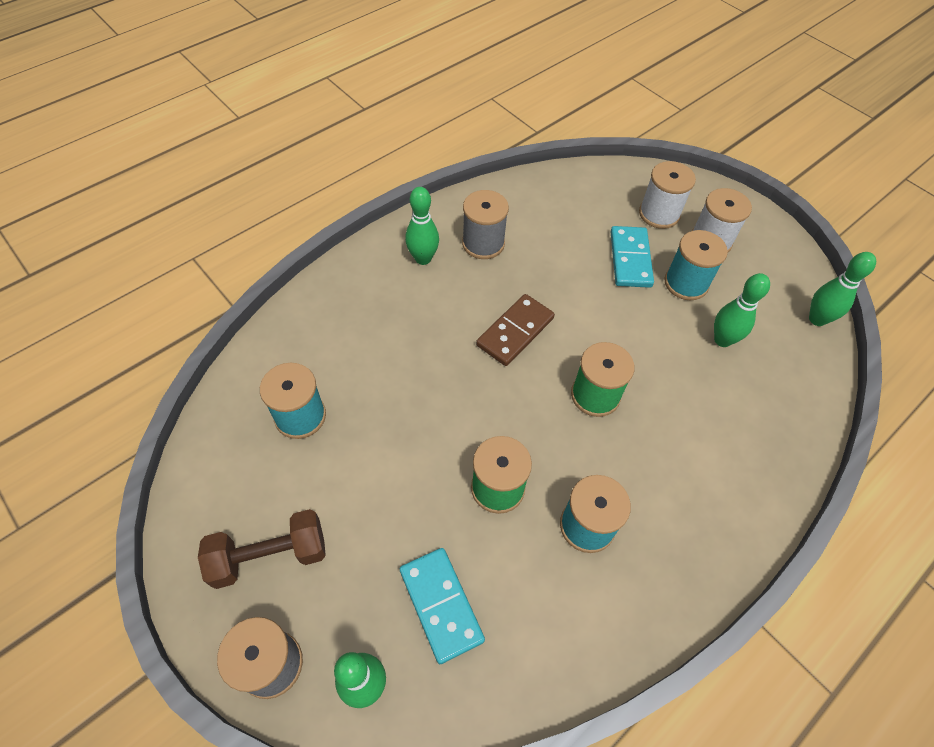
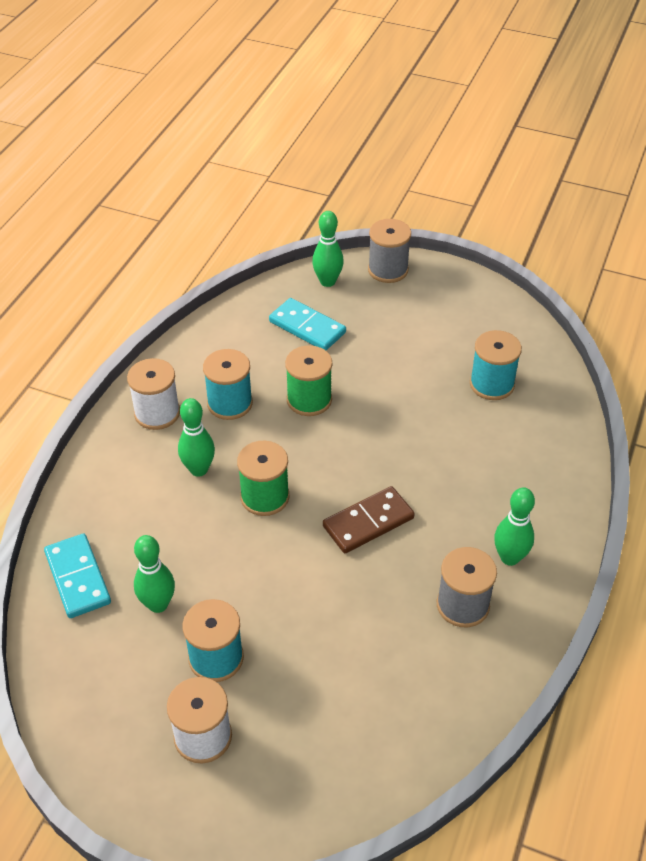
camera: 155 degrees right, 10 degrees down
(270, 556) = (434, 308): brown dumbbell -> none
(515, 331) = (368, 522): brown domino -> brown domino turned 45 degrees clockwise
(630, 259) = (291, 661): turquoise domino -> turquoise domino (77, 578)
(659, 214) = (281, 751): white spool -> white spool (157, 413)
(817, 319) = (54, 678): green bowling pin -> green bowling pin (199, 469)

